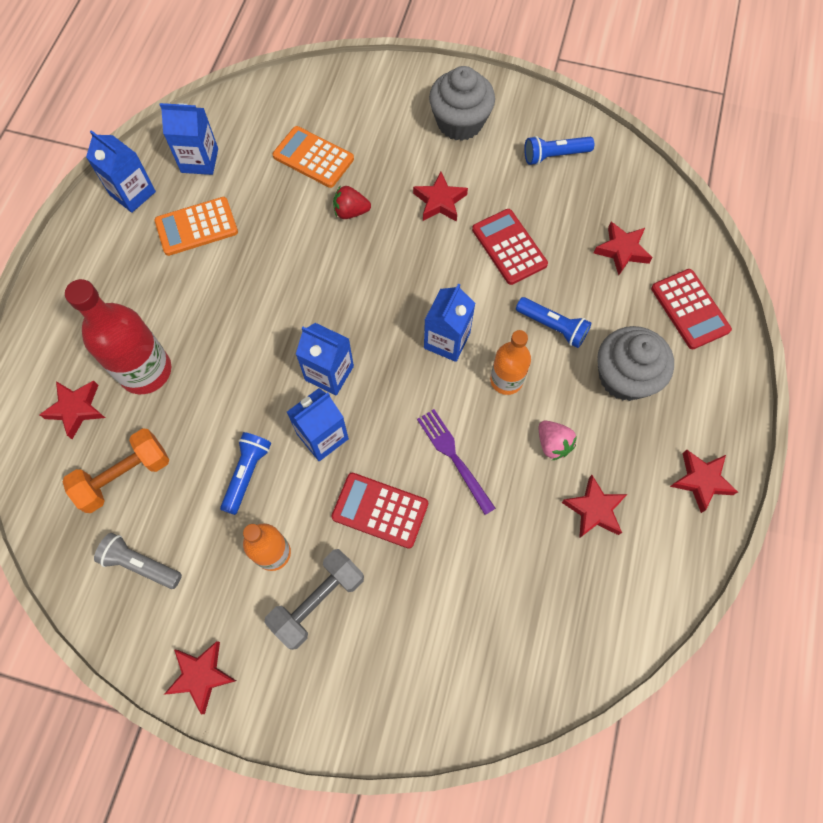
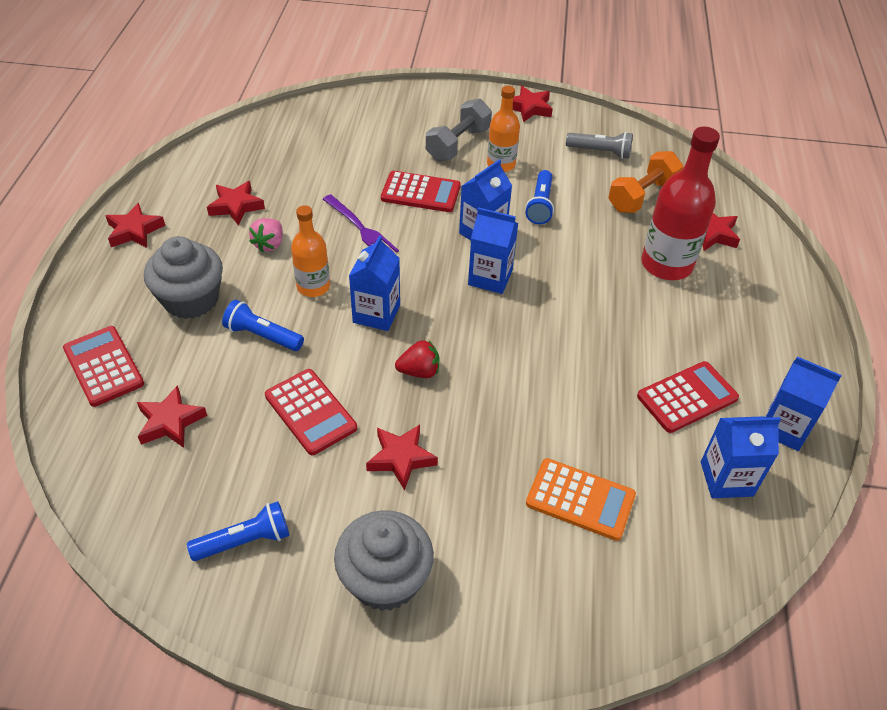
camera: 170 degrees right, 20 degrees down
(196, 227) = (687, 397): orange calculator -> red calculator
(351, 212) = (511, 433): red strawberry -> red strawberry (419, 371)
(553, 444) = (269, 244): pink strawberry -> pink strawberry turned 120 degrees counterclockwise

